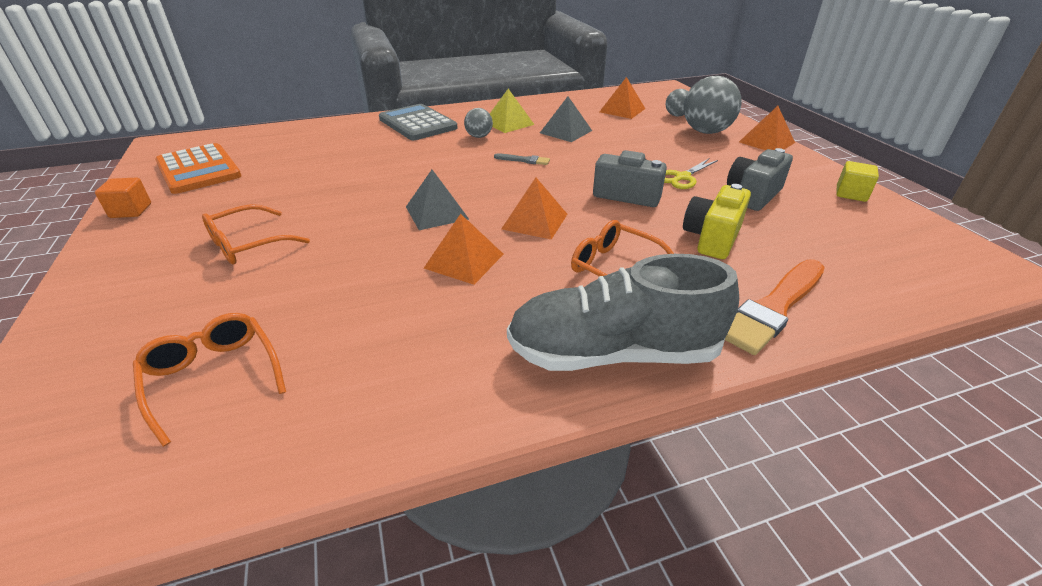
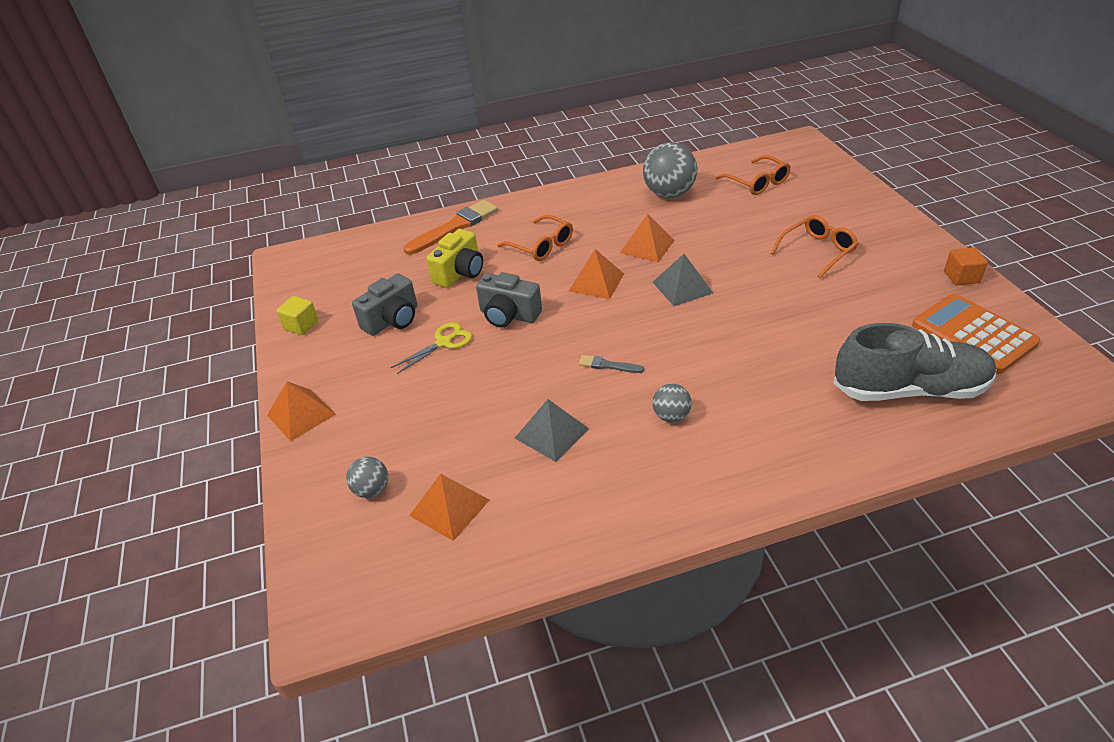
camera: 175 degrees left, 5 degrees up
(417, 123) = (772, 450): grey calculator -> none
(508, 123) = (634, 456): yellow pyramid -> none
(612, 353) = (556, 202): grey shoe -> grey shoe (909, 389)
(706, 132) = (359, 439): grey ball -> grey ball (669, 194)

